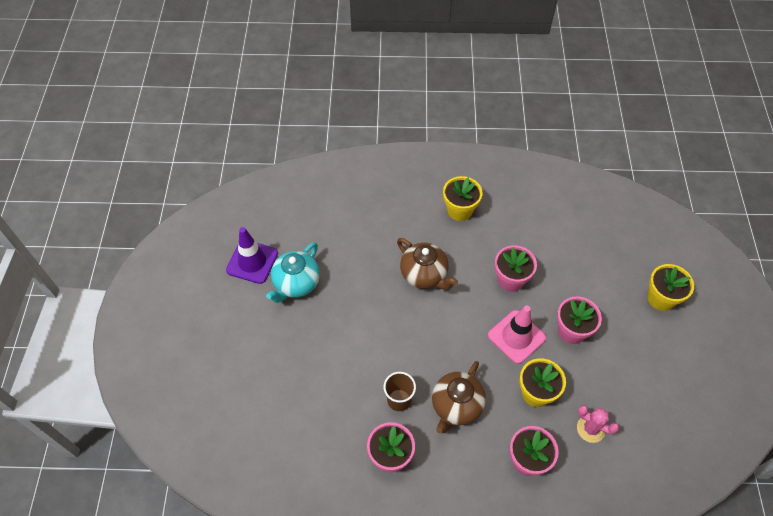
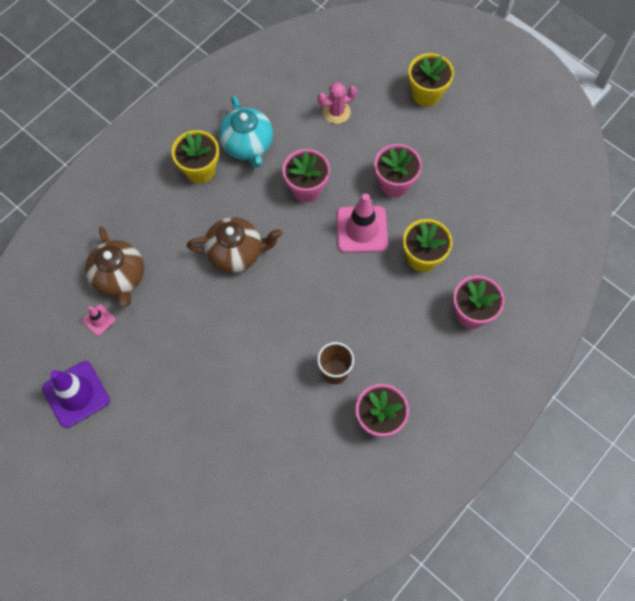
camera: 50 degrees left, 10 degrees up
(296, 283) = (139, 371): turquoise teapot -> turquoise teapot (248, 145)
(309, 236) = (99, 320): none -> pink traffic cone
(456, 406) = (380, 329): brown teapot -> brown teapot (120, 278)
(590, 429) = (486, 243): pink cactus -> pink cactus (336, 112)

